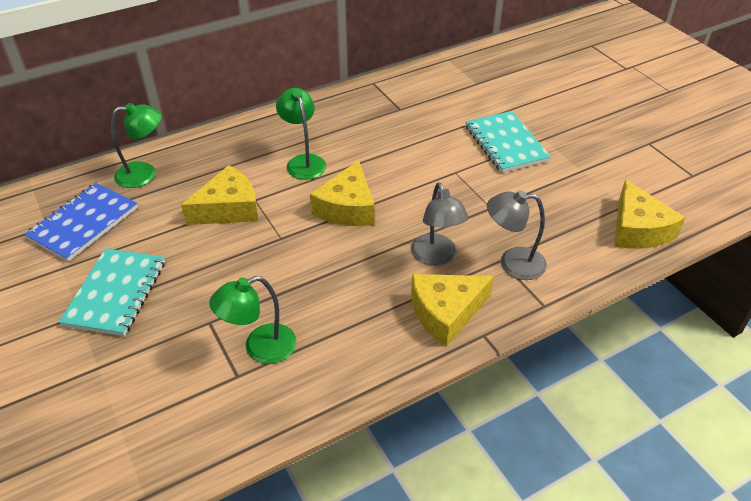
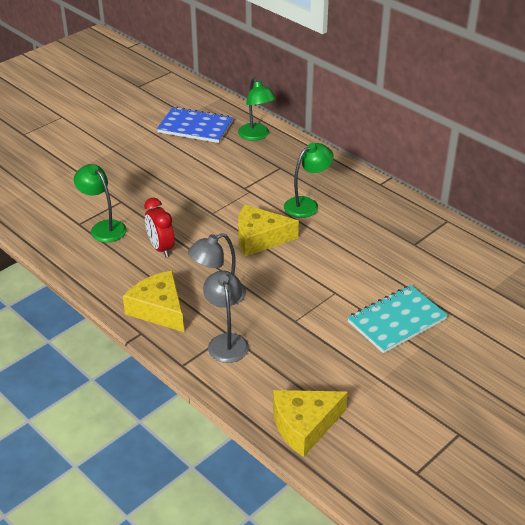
camera: 75 degrees right, 5 degrees down
(115, 293) = (136, 158): turquoise notebook -> none
(228, 208) = (234, 182): yellow cheese -> none
(330, 294) = (161, 248): none -> red clock

